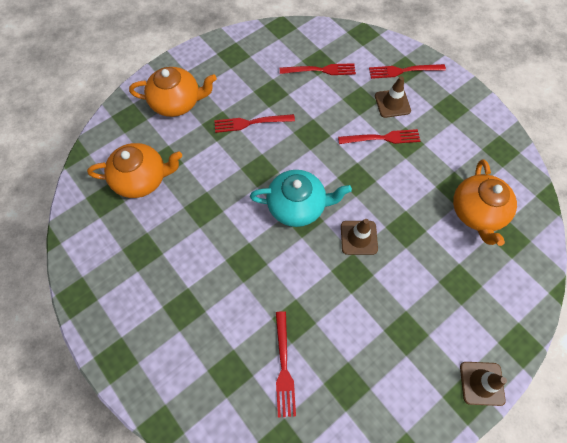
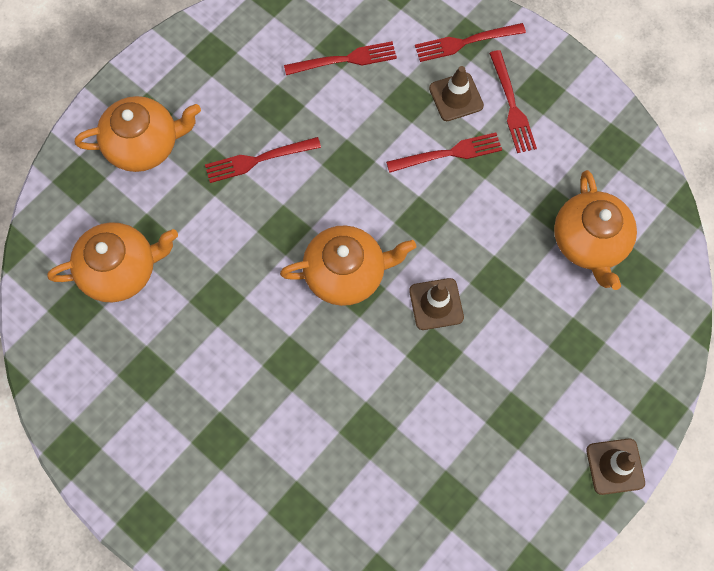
camera: 10 degrees left, 5 degrees up
(284, 367) = (365, 492): red fork -> red fork (512, 106)
(297, 206) = (346, 273): turquoise teapot -> orange teapot

